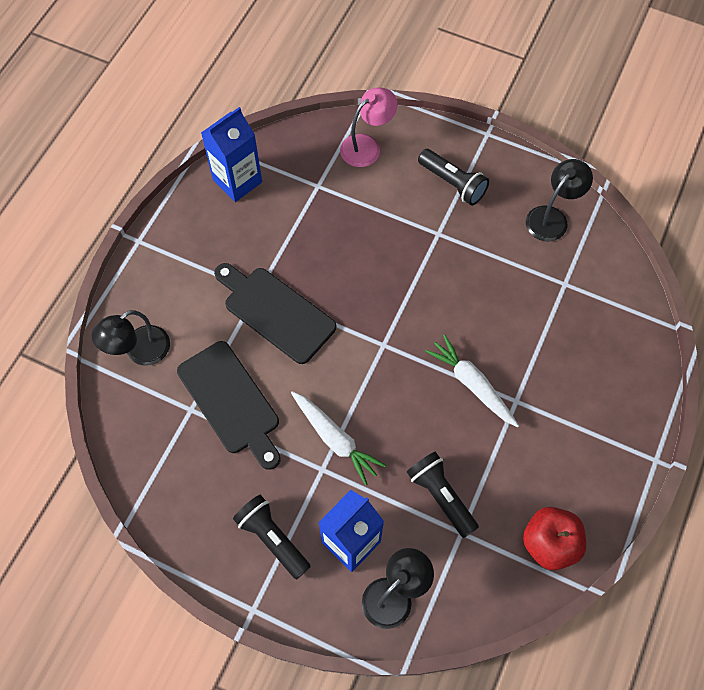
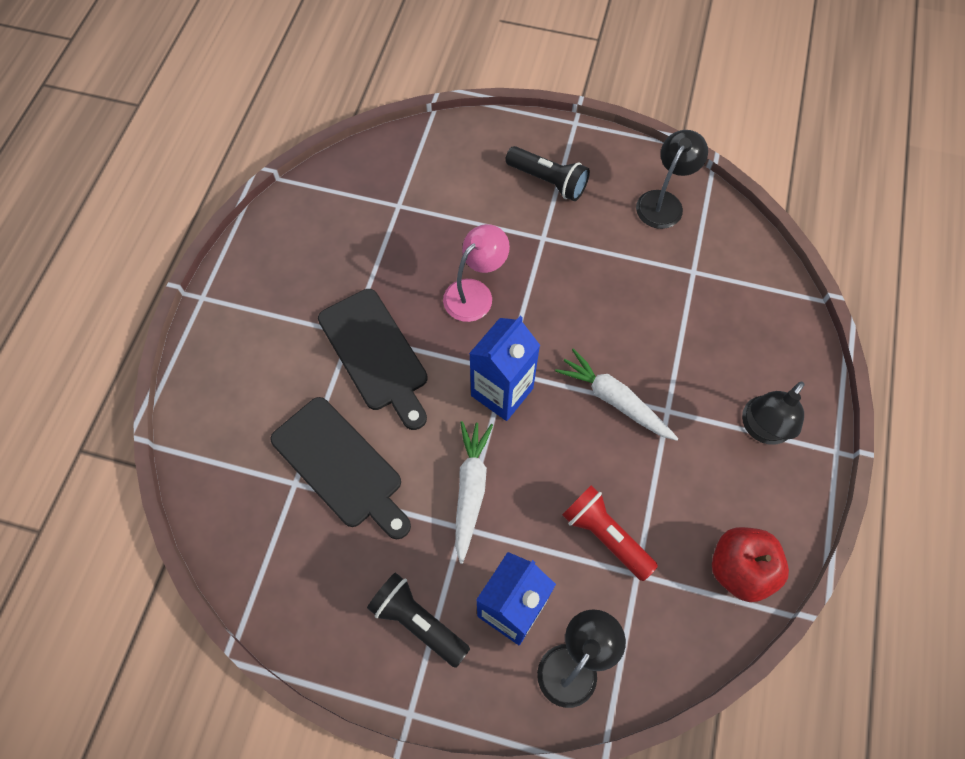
camera: 10 degrees left, 0 degrees up
(139, 351) = (222, 425): black lamp -> black lamp (761, 429)
(237, 181) = (306, 213): blue carton -> blue carton (502, 392)
(276, 312) = (375, 354): black cutting board -> black cutting board turned 150 degrees counterclockwise
(335, 439) = (470, 489): white carrot -> white carrot turned 120 degrees counterclockwise
(367, 146) = (445, 154): pink lamp -> pink lamp (475, 293)
(441, 496) = (605, 535): black flashlight -> red flashlight

